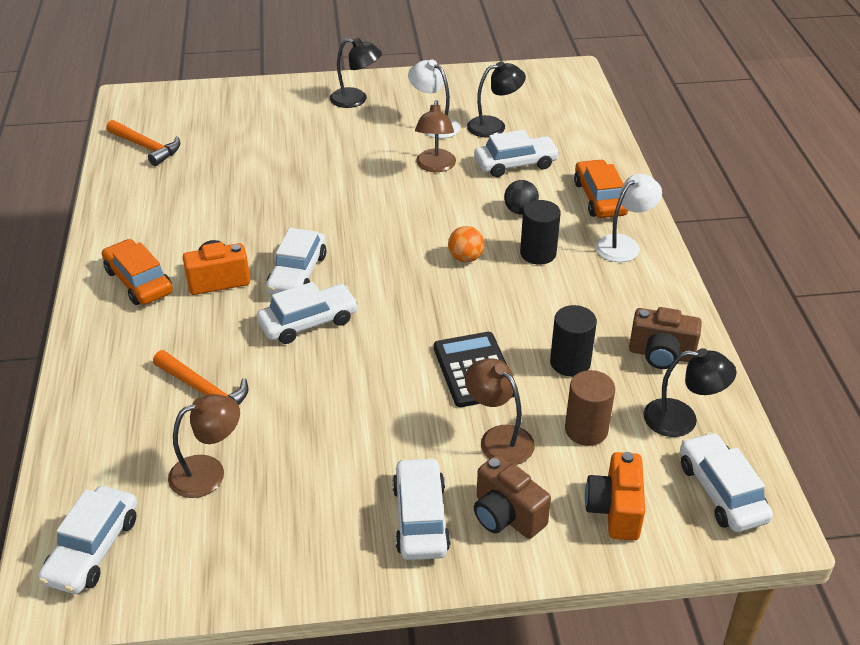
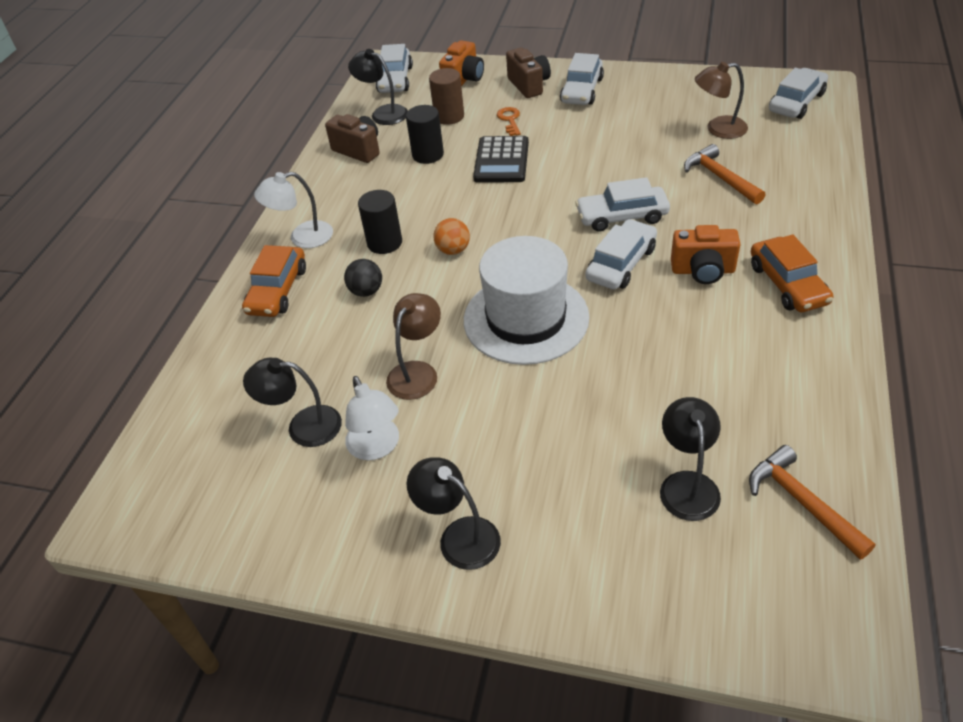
camera: 155 degrees left, 5 degrees up
(220, 143) = (687, 484): none -> black lamp
(368, 214) = (526, 318): none -> white hat
(499, 438) = (509, 120): brown lamp -> orange key
(515, 164) = (325, 355): white car -> none

